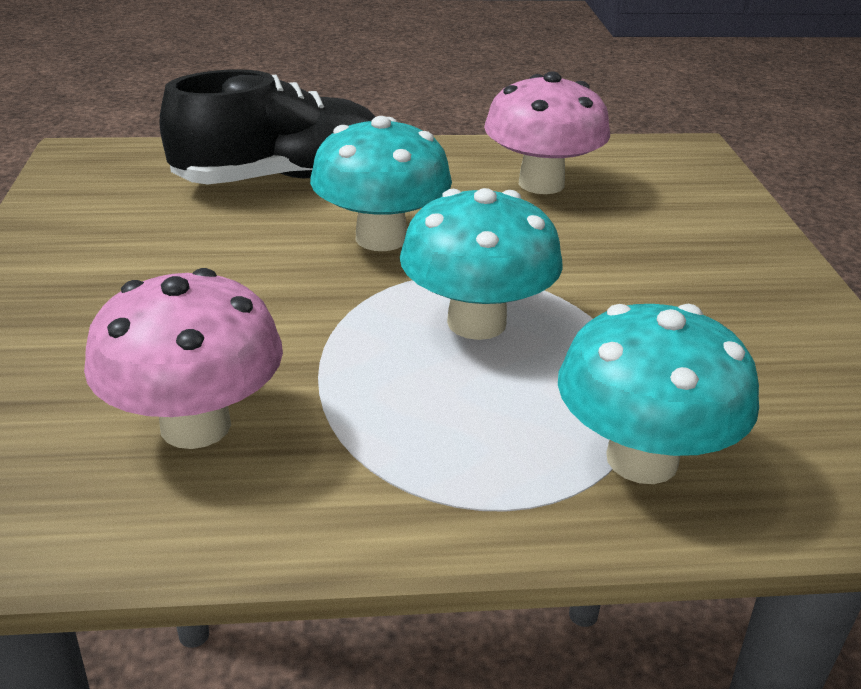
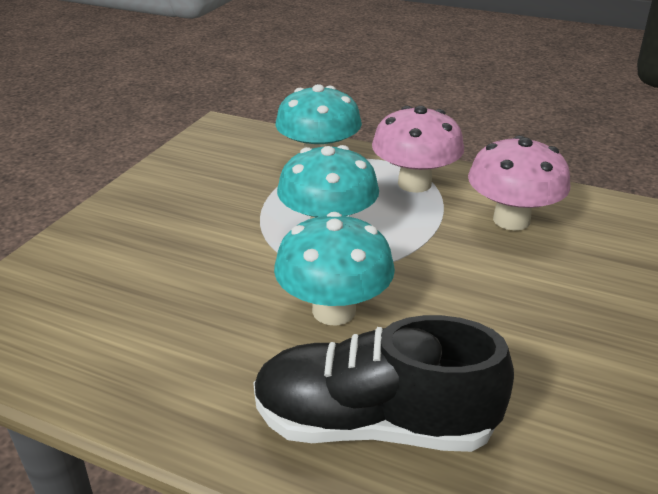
camera: 150 degrees left, 0 degrees up
(541, 183) = (143, 330): pink mushroom -> pink mushroom (414, 183)

